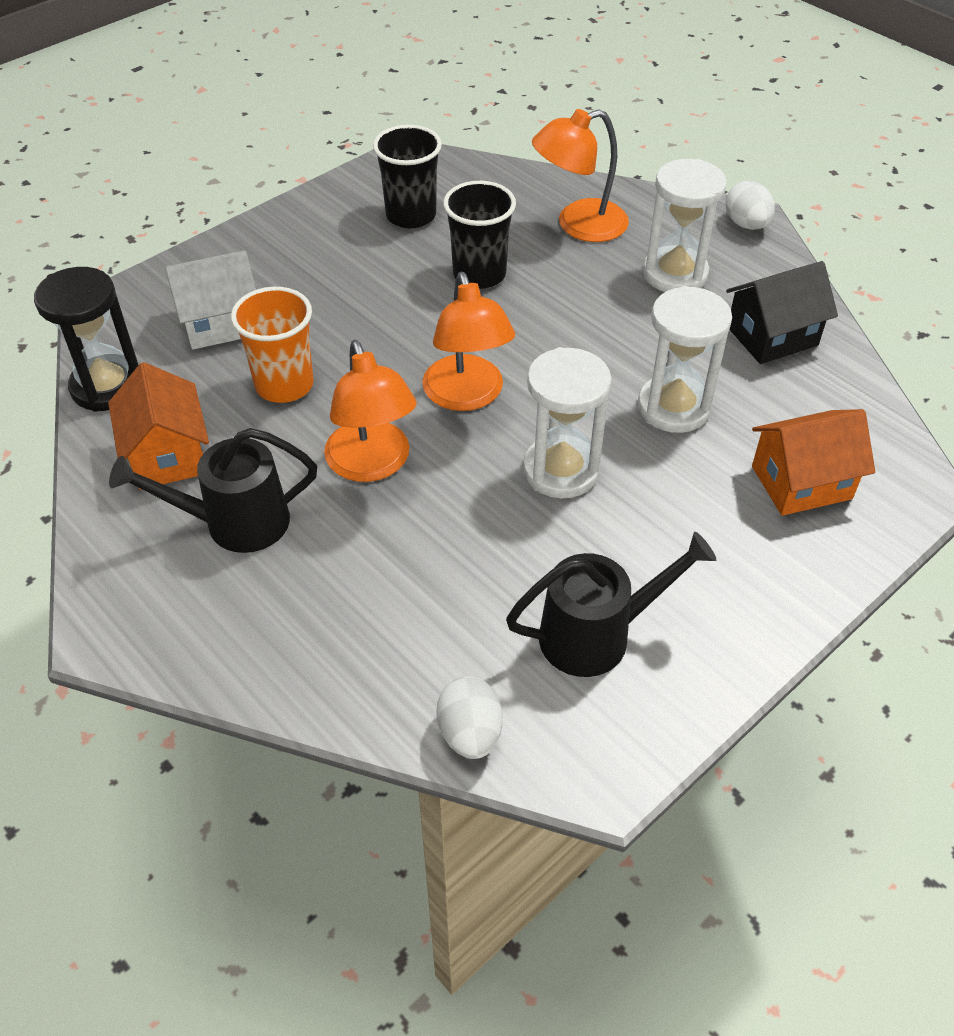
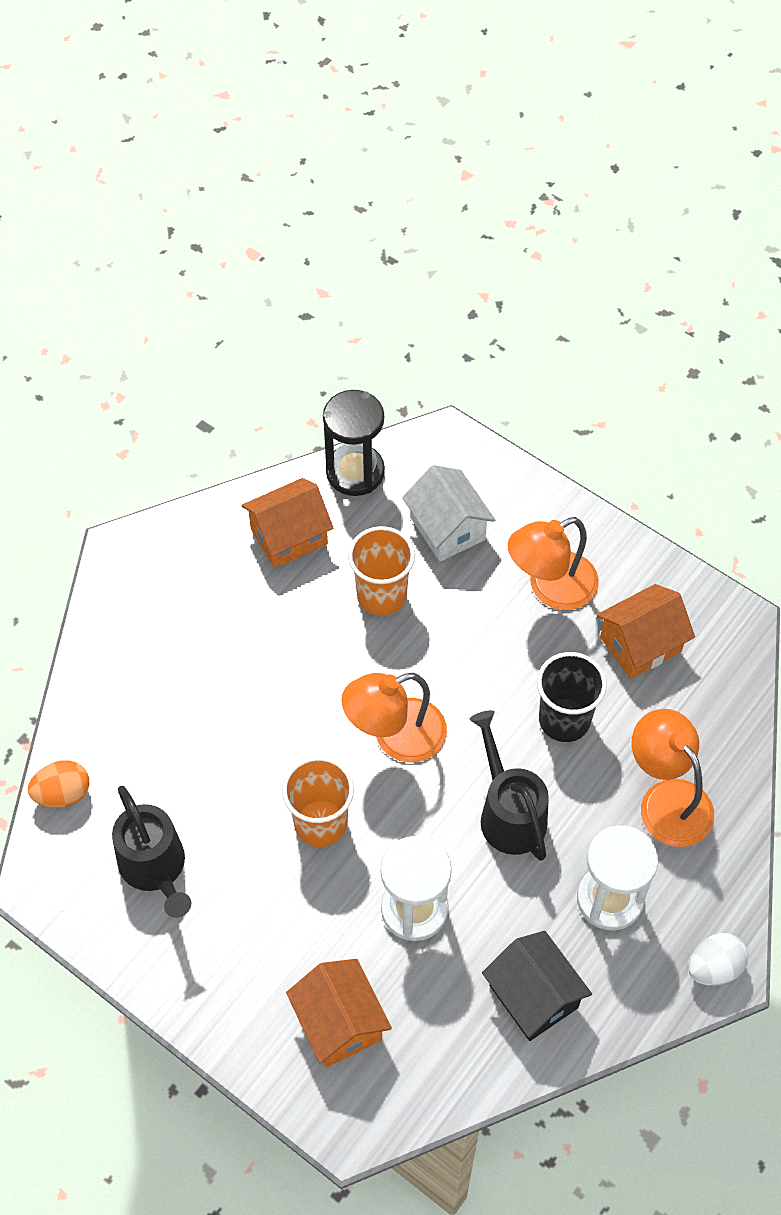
camera: 80 degrees right, 10 degrees up
(234, 523) = (228, 600): black watering can -> black watering can (508, 813)
(372, 465) = (303, 680): orange lamp -> orange lamp (550, 588)
(411, 215) = (640, 644): black cup -> orange house
(470, 733) = (63, 794): white egg -> orange egg
(561, 470) = (321, 823): white hourglass -> orange cup

